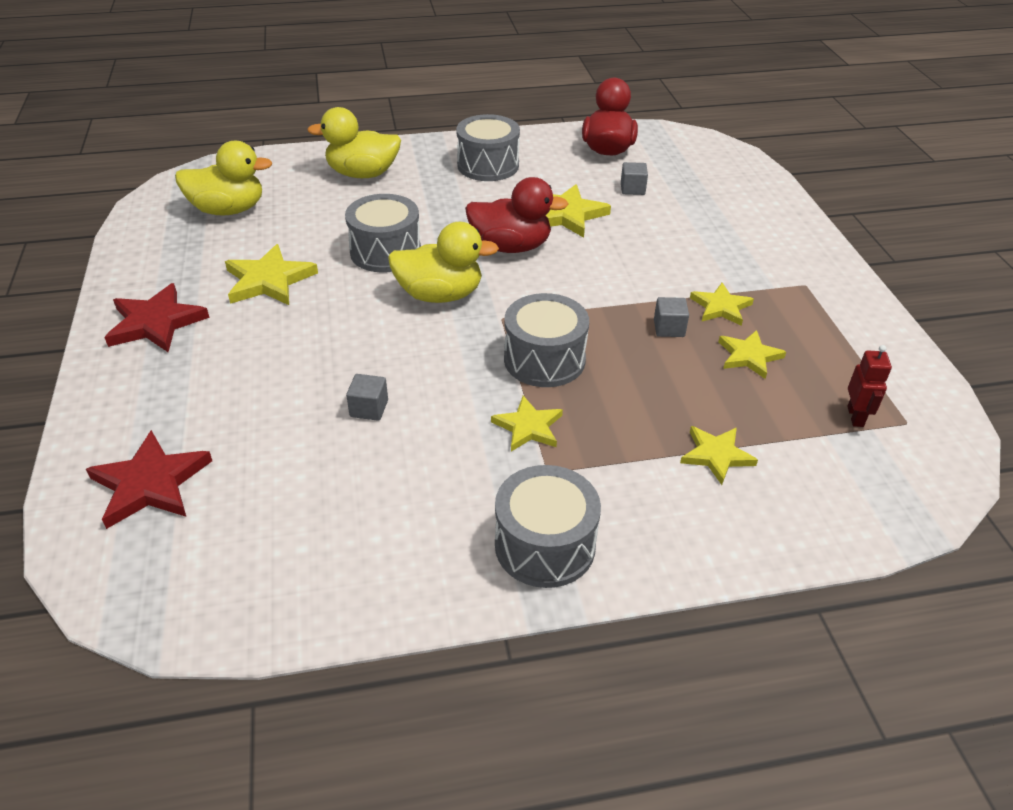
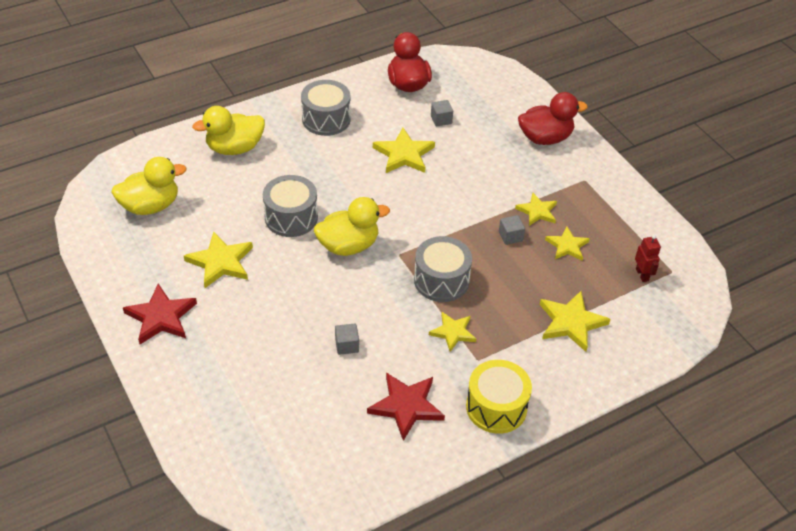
camera: 20 degrees left, 5 degrees up
(150, 483) = (237, 434): red star -> red star (406, 406)
(511, 247) = (378, 192): red duck -> red duck (545, 138)
(545, 545) = (496, 407): grey drum -> yellow drum
(716, 455) = (571, 323): yellow star -> yellow star, size x1.53

